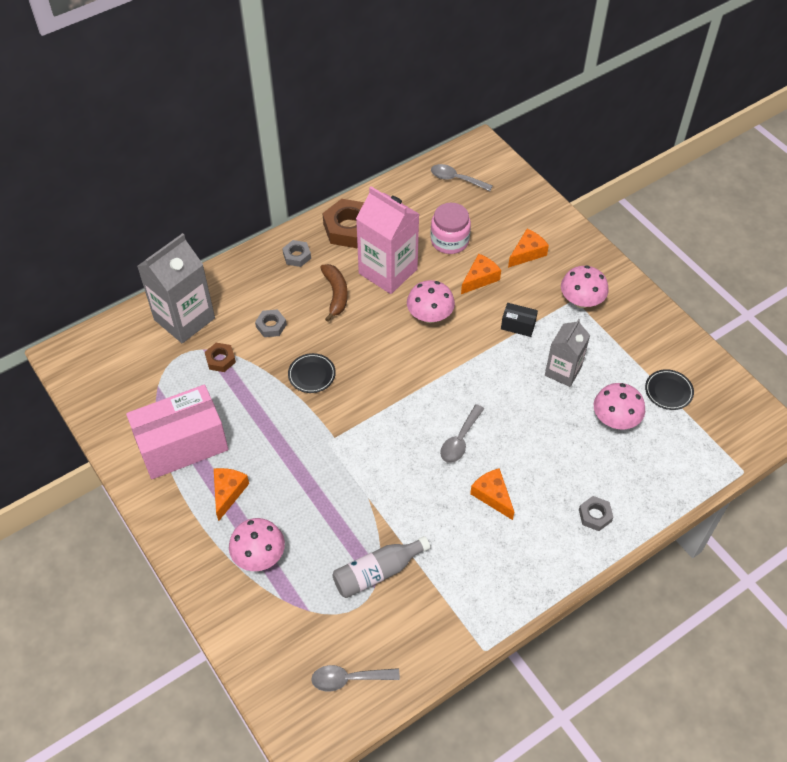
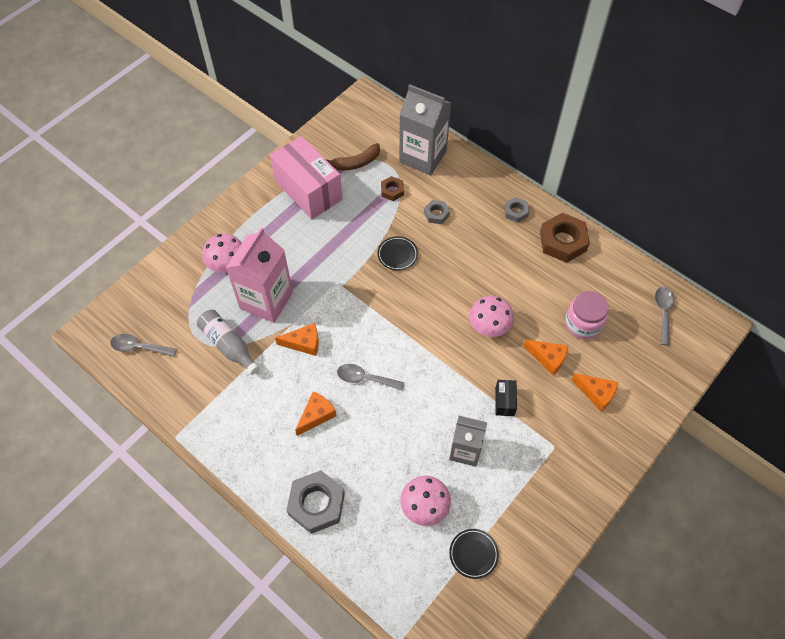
camera: 75 degrees right, 5 degrees up
(228, 492) = (275, 230): orange cheese -> orange cheese (304, 343)
(336, 294) = (485, 250): brown banana -> brown banana (356, 163)
(349, 679) = (139, 347): grey spoon -> grey spoon turned 60 degrees counterclockwise
(388, 271) = (526, 282): pink carton -> pink carton (266, 300)
(581, 301) = (555, 453): pink mushroom -> none
(595, 515) = (316, 504): grey nut -> grey nut, size x1.89

